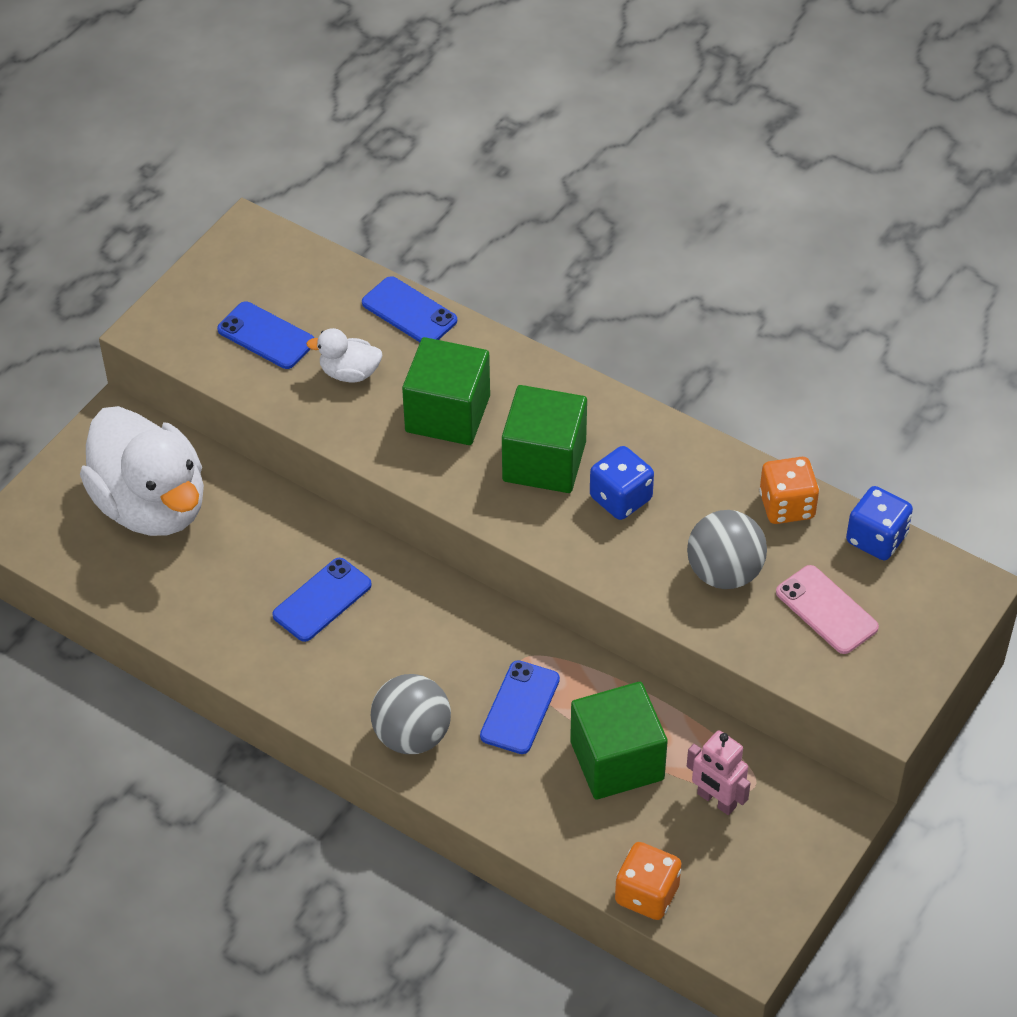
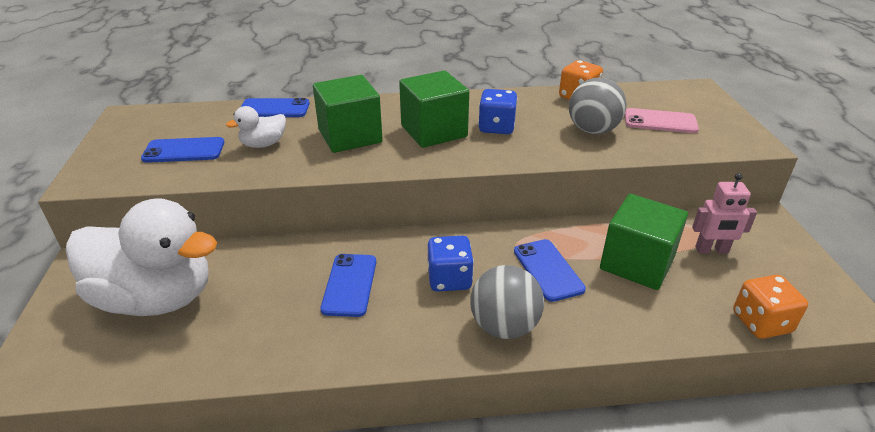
camera: 40 degrees left, 15 degrees down
(876, 538) = (634, 90): blue dice -> blue dice (449, 279)

